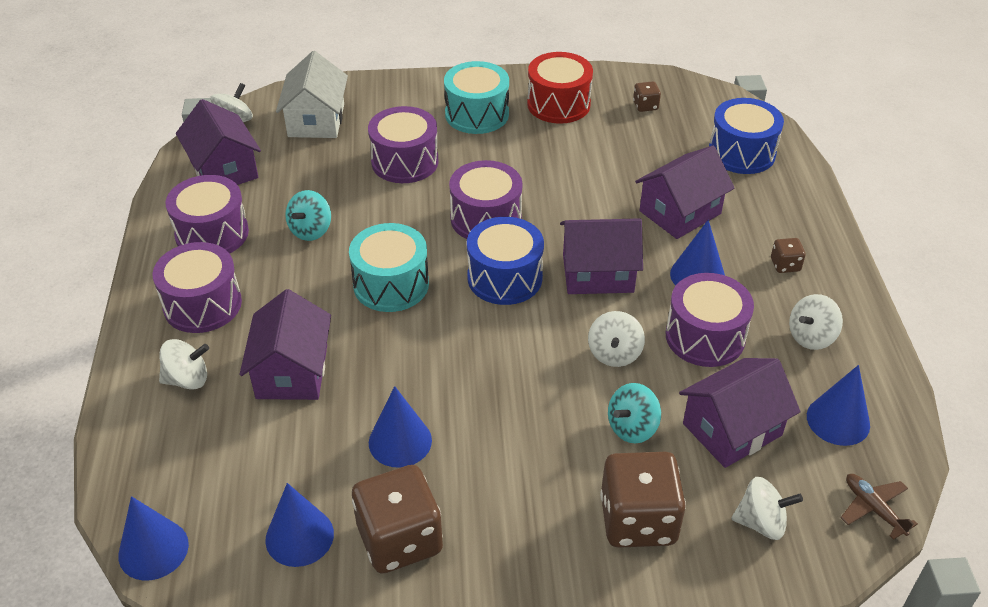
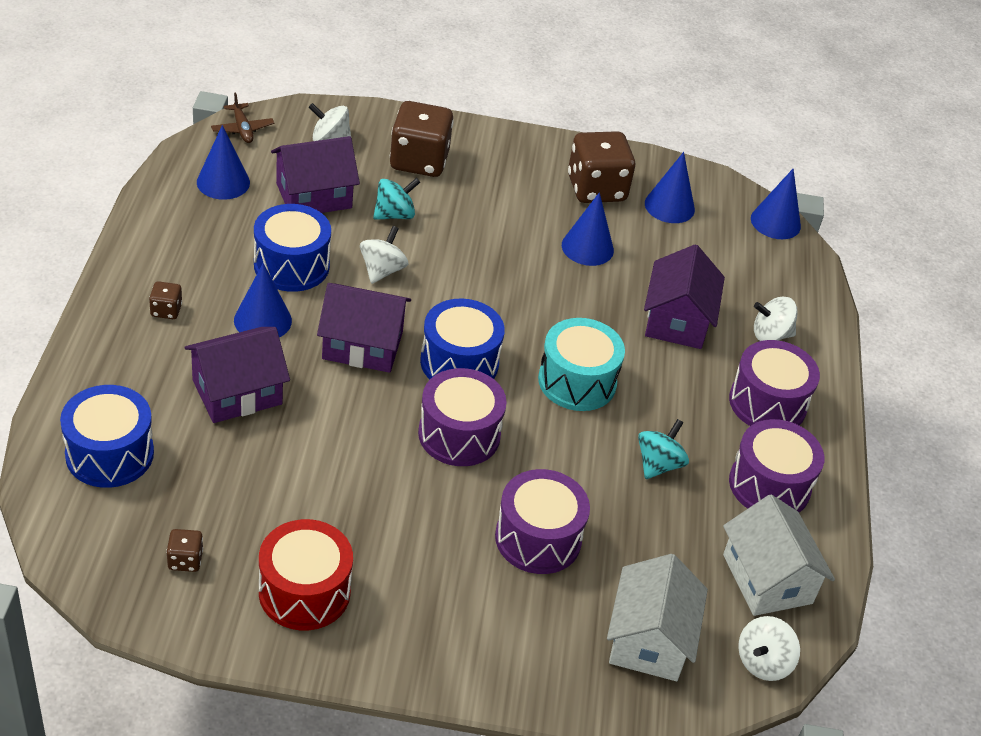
camera: 175 degrees left, 0 degrees up
(224, 169) = (767, 579): purple house -> white house
(477, 114) = (425, 599): turquoise drum -> none
(705, 337) = (291, 265): purple drum -> blue drum
(811, 337) = (194, 243): white spinning top -> none

